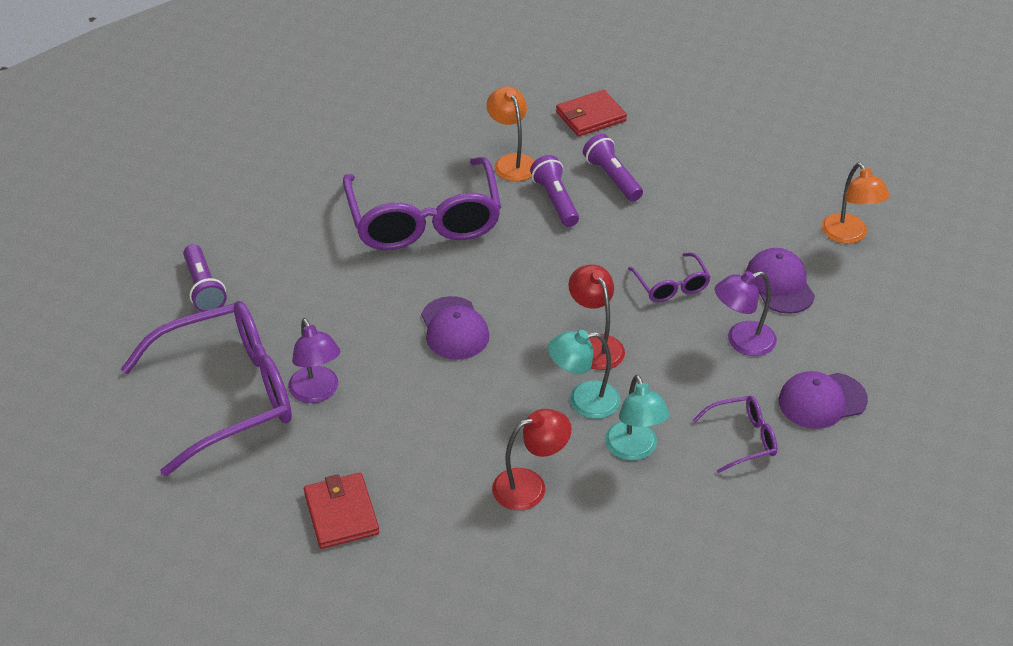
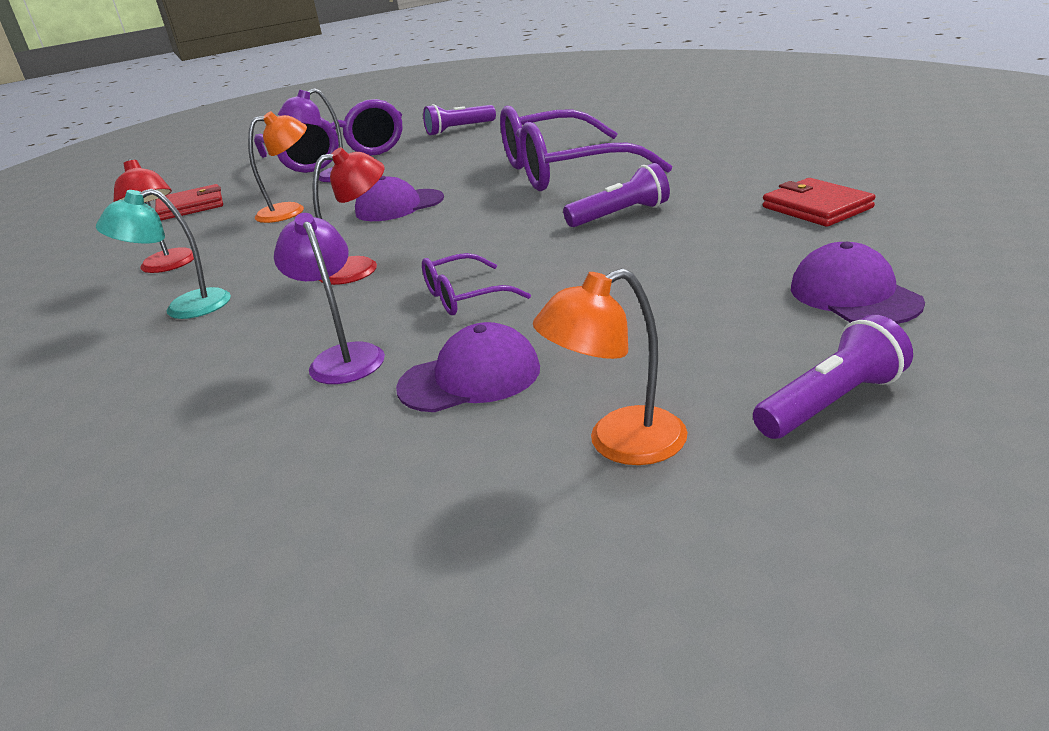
camera: 90 degrees right, 15 degrees down
(512, 162) = (685, 186): orange lamp -> orange lamp (291, 211)
(583, 401) = (273, 273): turquoise lamp -> none
(612, 178) = (685, 236): purple flashlight -> purple flashlight (832, 403)
(743, 439) = (158, 374): purple glasses -> none
(822, 400) = (194, 435): purple cap -> purple cap (854, 295)

